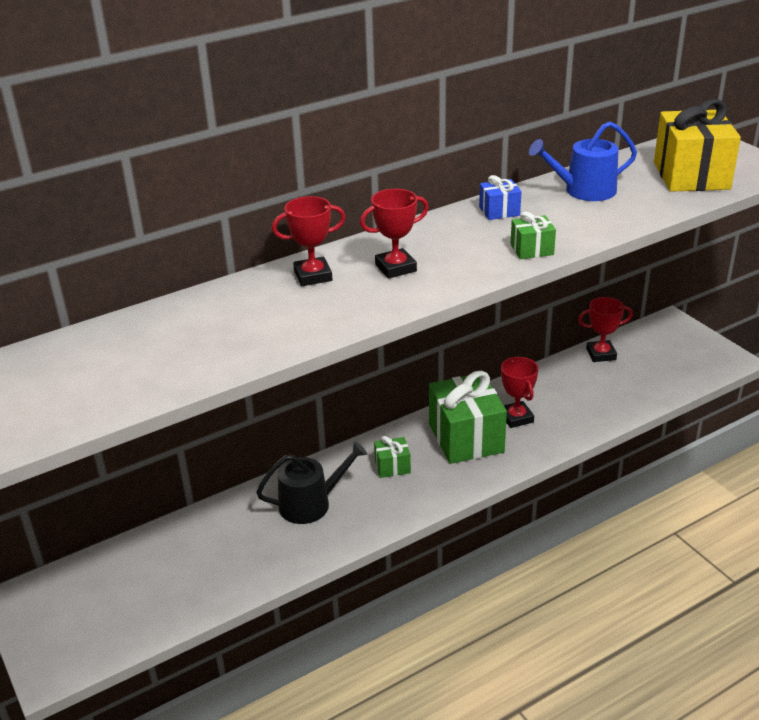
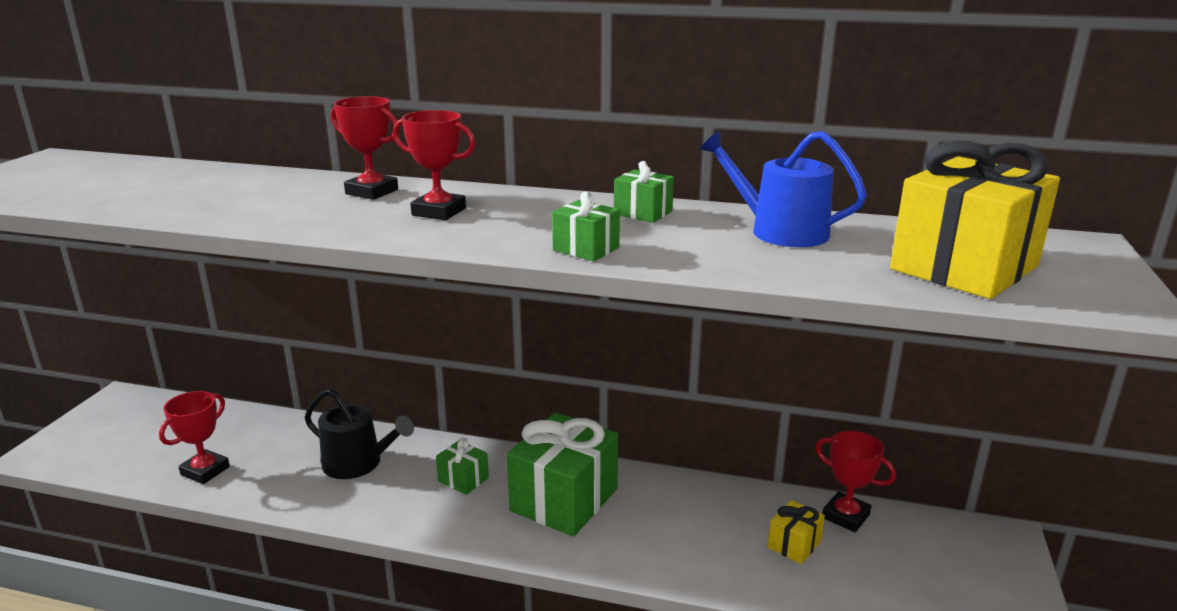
camera: 45 degrees right, 10 degrees down
(499, 211) = (643, 213): blue gift -> green gift
(516, 418) = (642, 515): red trophy -> red trophy (205, 471)
(601, 384) = (794, 544): none -> yellow gift

